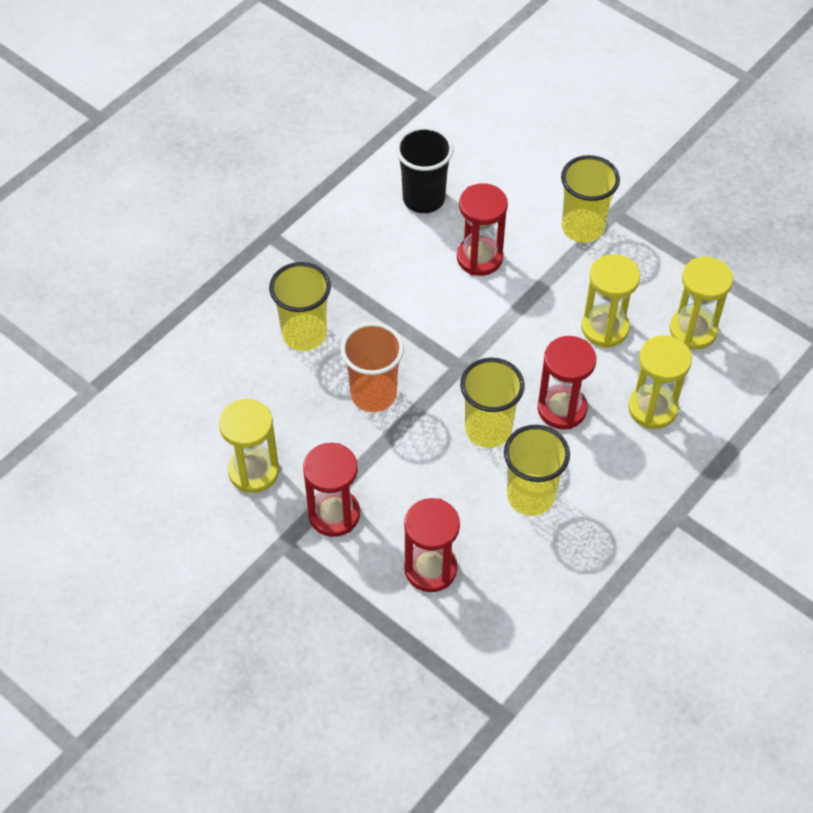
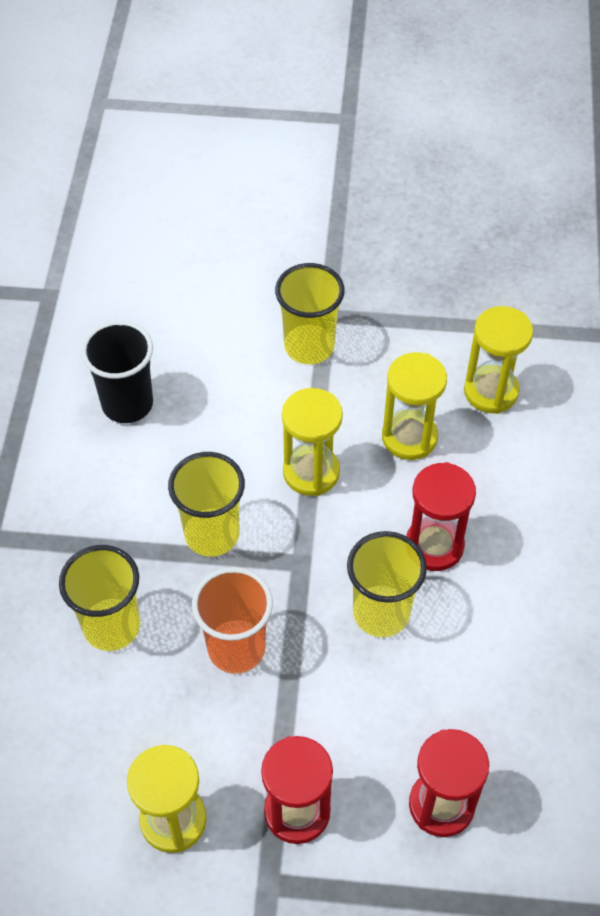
camera: 35 degrees left, 0 degrees up
(479, 258) = (232, 434): red hourglass -> none
(530, 496) = (476, 658): yellow cup -> yellow cup (212, 534)
(652, 408) = (516, 492): yellow hourglass -> yellow hourglass (311, 472)

